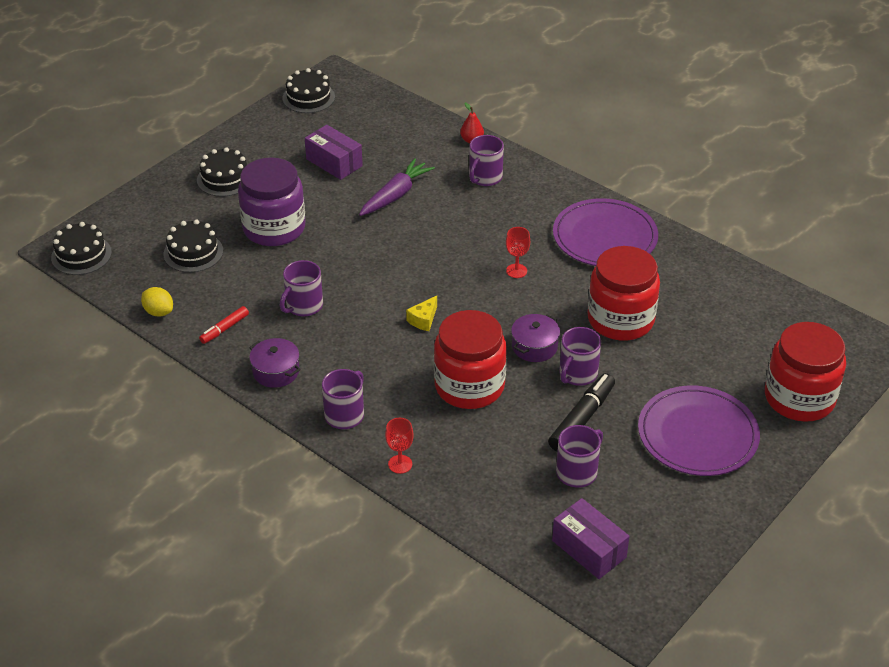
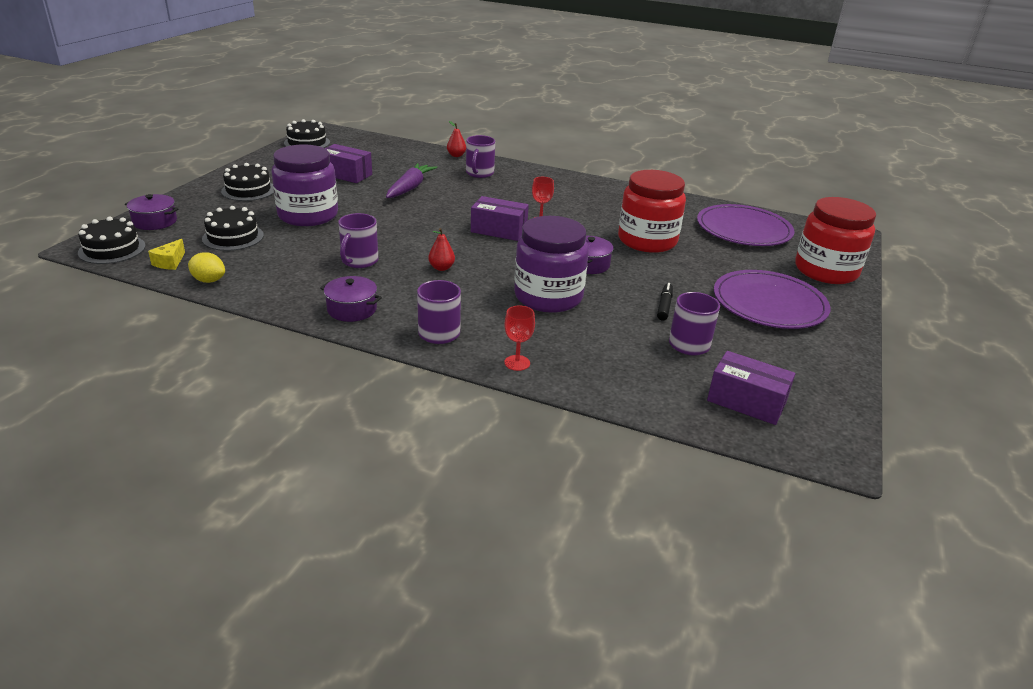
camera: 20 degrees left, 10 degrees down
(125, 218) = (155, 222): none -> purple pot
(224, 329) = (284, 285): red marker -> none
(380, 328) = (441, 268): none -> red pear
(423, 320) = (478, 258): yellow cheese -> yellow cheese (170, 262)
(464, 279) = (499, 230): none -> purple box
(469, 386) = (548, 297): red jar -> purple jar
(577, 374) = (638, 277): purple mug -> none
(582, 419) = (664, 306): black marker -> black marker, size x0.58
(605, 237) = (597, 196): purple plate -> purple plate (743, 229)

